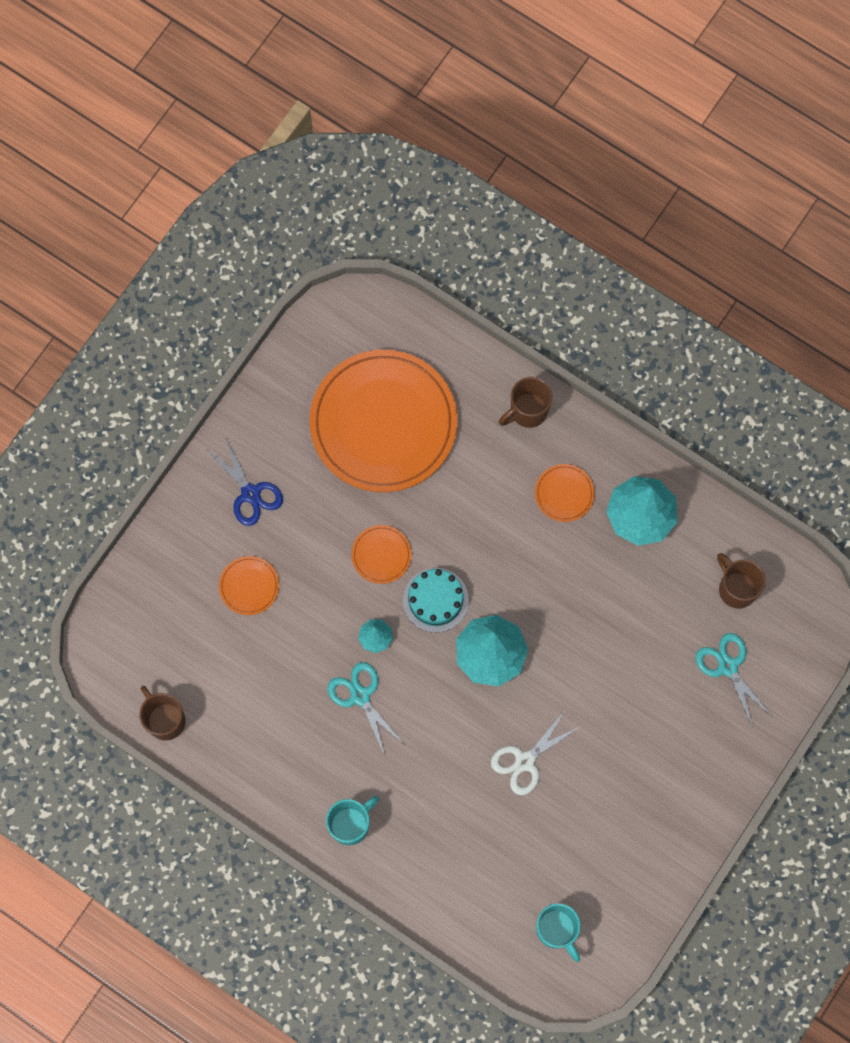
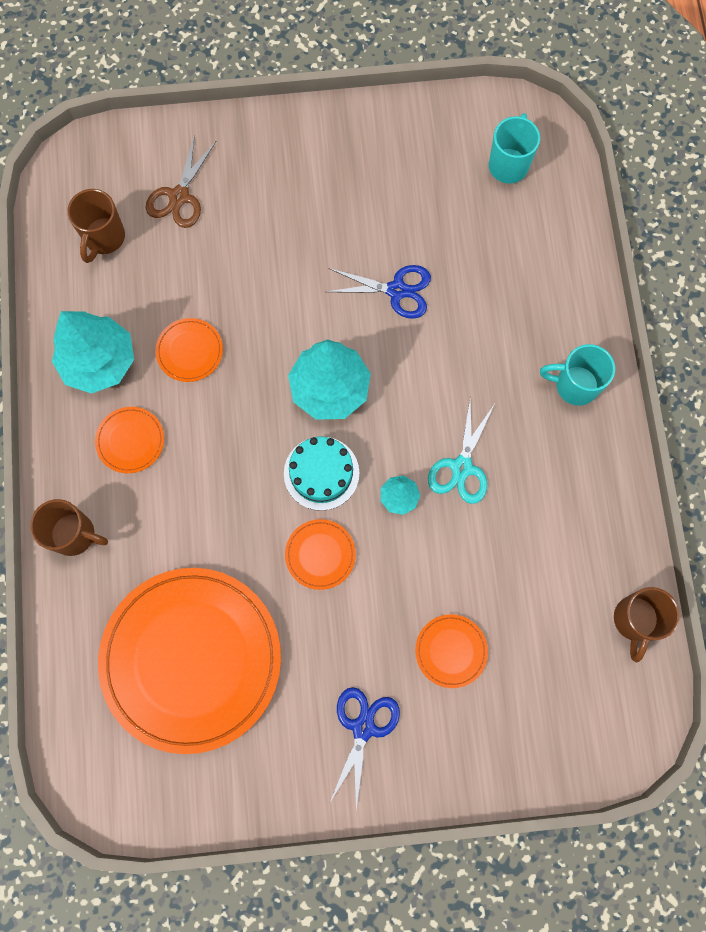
camera: 130 degrees left, 0 degrees up
(525, 761) = (397, 290): white scissors -> blue scissors
(598, 581) = (189, 351): none -> orange plate
(728, 666) = (179, 196): turquoise scissors -> brown scissors

